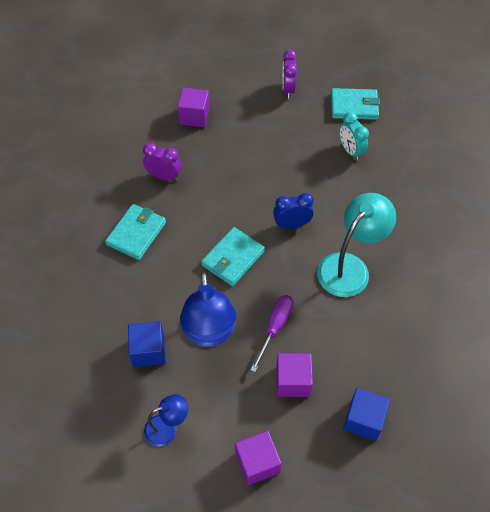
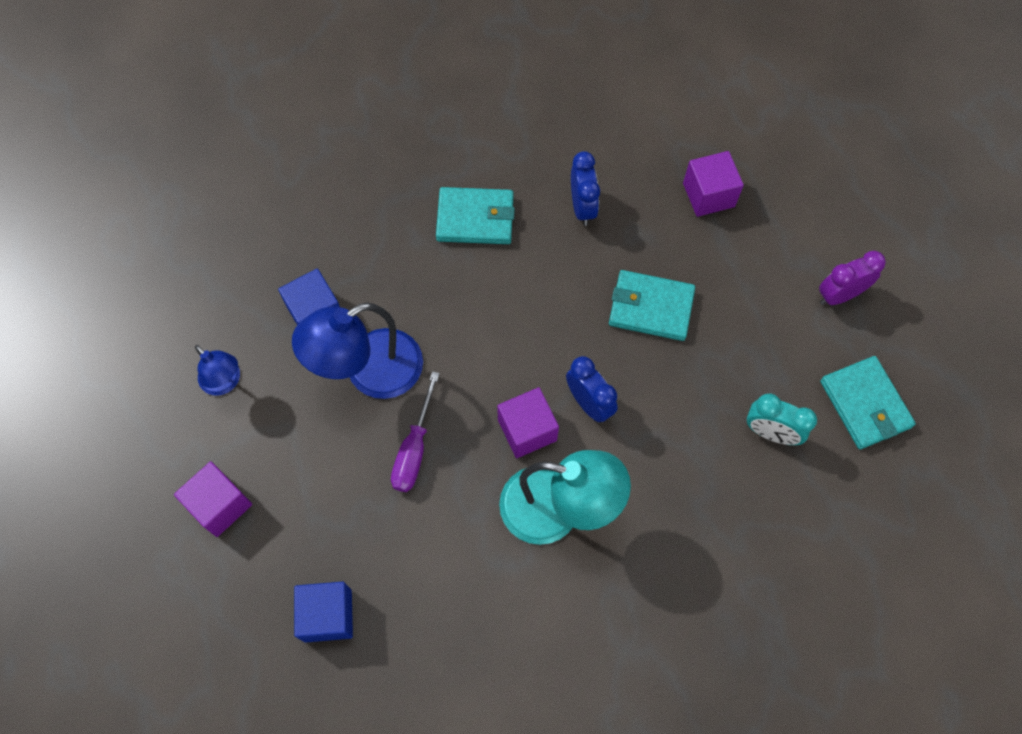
camera: 65 degrees right, 10 degrees up
(164, 176) = (582, 207): purple clock -> blue clock
(233, 258) = (495, 351): turquoise wallet -> turquoise wallet (650, 307)
(275, 327) = (414, 449): purple screwdriver -> purple screwdriver turned 105 degrees clockwise
(293, 381) = (346, 503): purple cube -> purple cube (527, 430)
(350, 151) = (770, 433): turquoise clock -> turquoise clock turned 105 degrees counterclockwise

